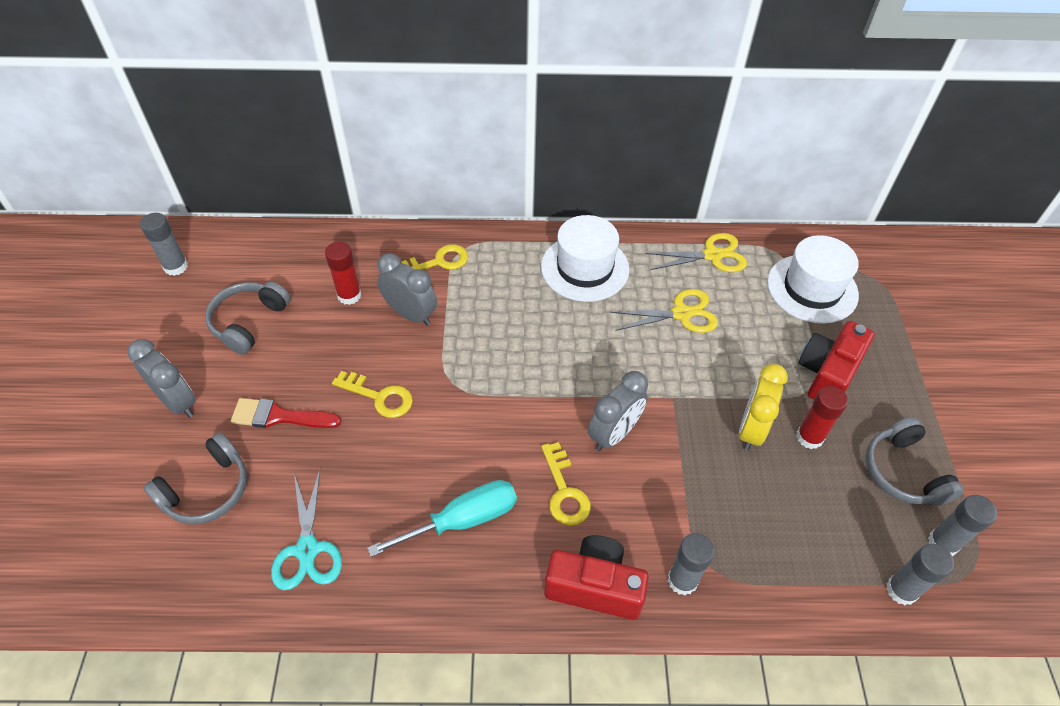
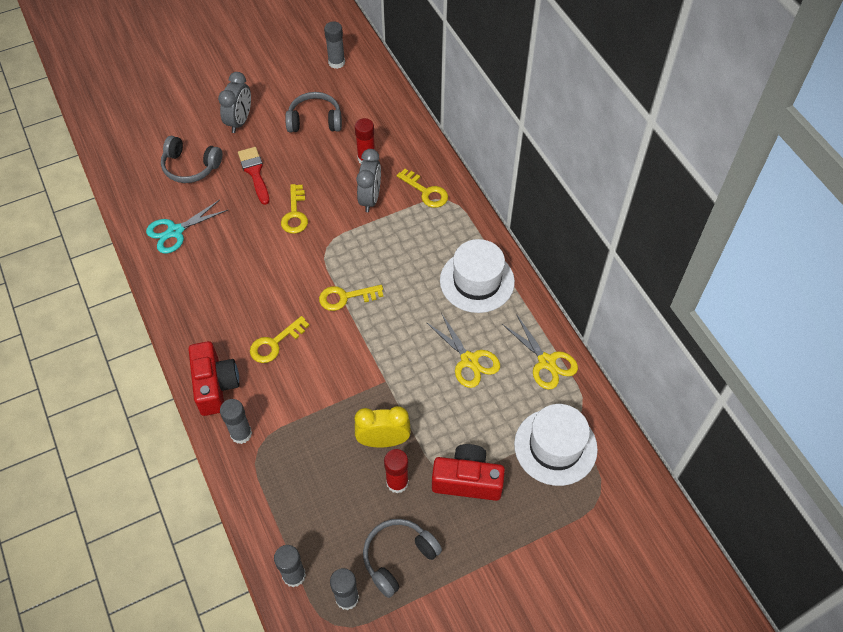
camera: 65 degrees right, 5 degrees up
(463, 520) = (228, 297): turquoise screwdriver -> none
(538, 392) = (345, 297): none -> yellow key
(614, 434) = (334, 355): grey clock -> none

